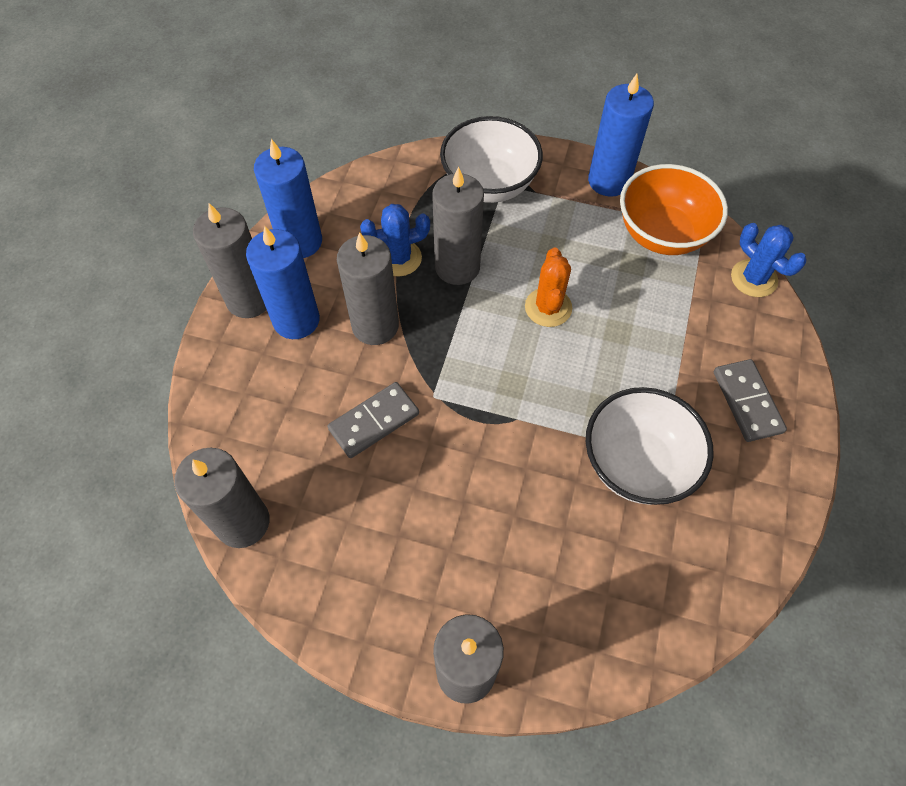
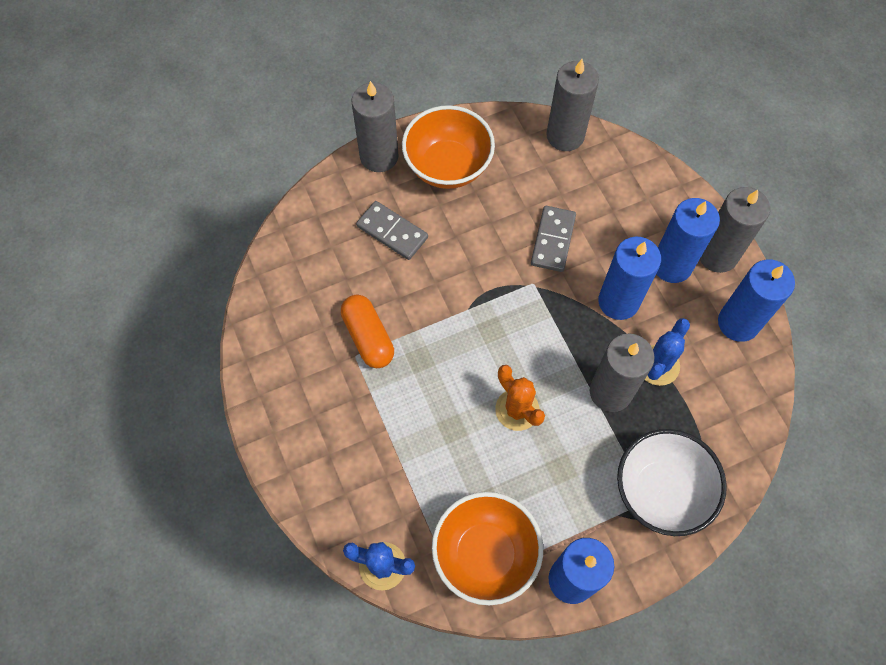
camera: 140 degrees right, 5 degrees up
(375, 325) = (618, 301): grey candle -> blue candle
(399, 590) = (448, 166): none -> orange bowl
(637, 464) = (368, 337): white bowl -> orange capsule
(747, 402) = (323, 441): grey domino -> grey domino (392, 232)

